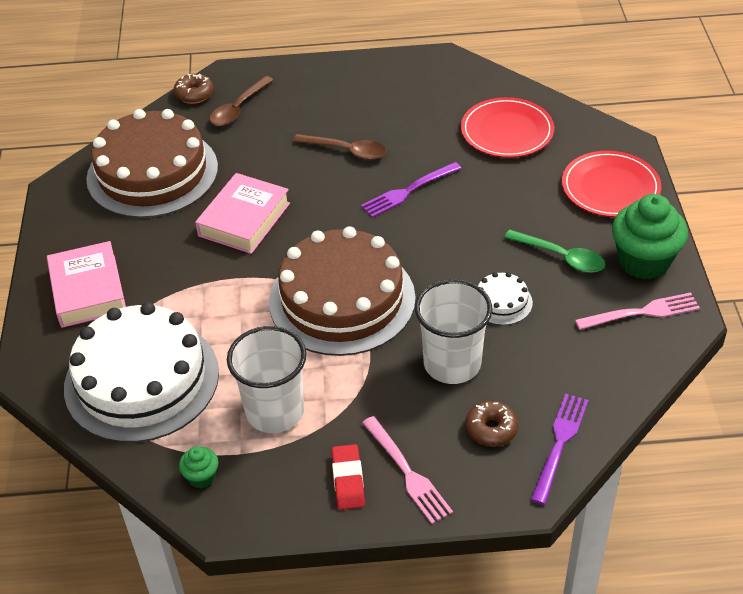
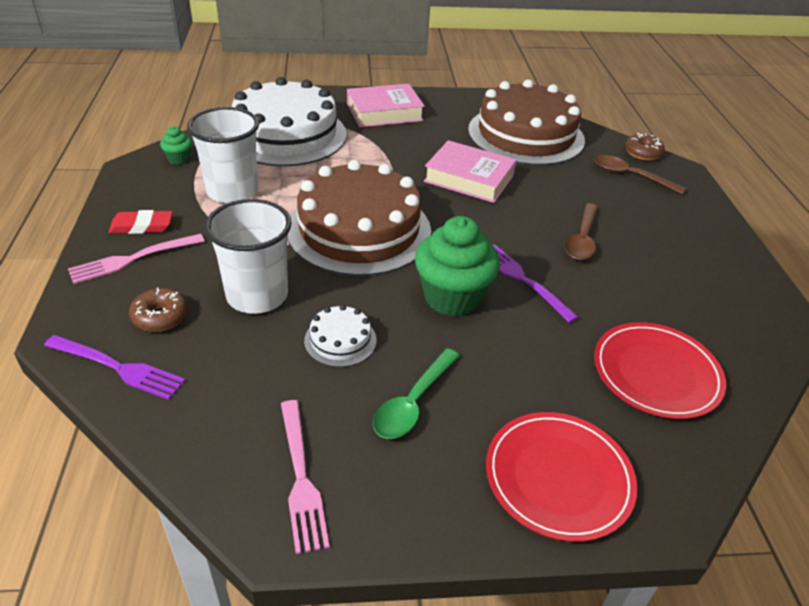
camera: 85 degrees right, 5 degrees down
(644, 261) = (401, 496): green cupcake -> green cupcake (452, 297)

